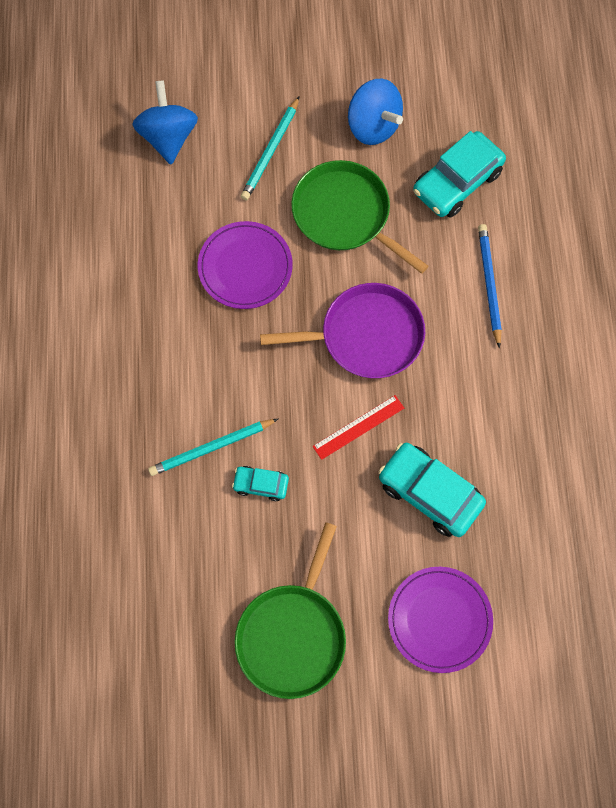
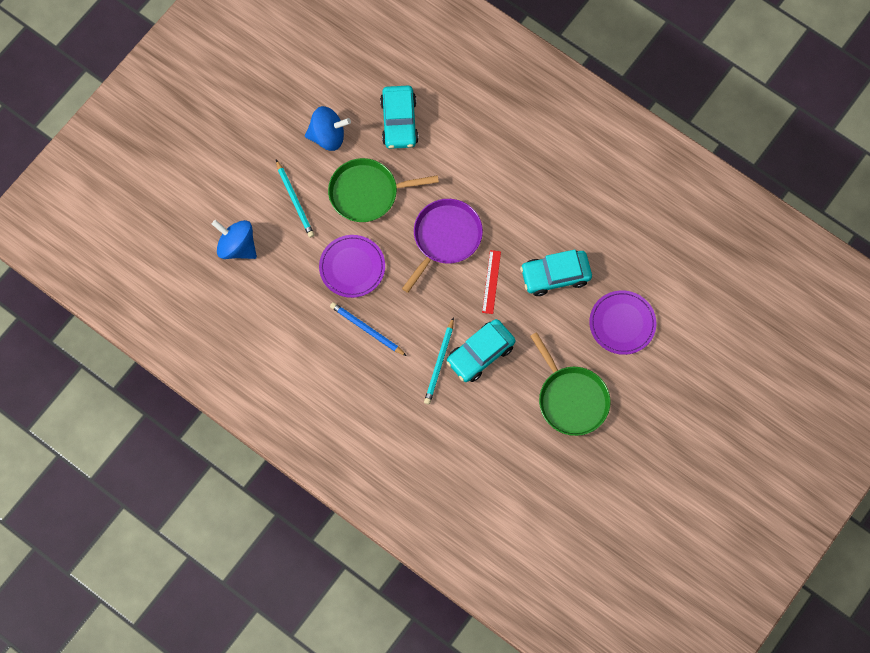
camera: 50 degrees left, 0 degrees up
(261, 484) = (480, 354): turquoise car -> turquoise car, size x1.92
(489, 284) = (470, 155): blue pencil -> blue pencil (367, 329)

